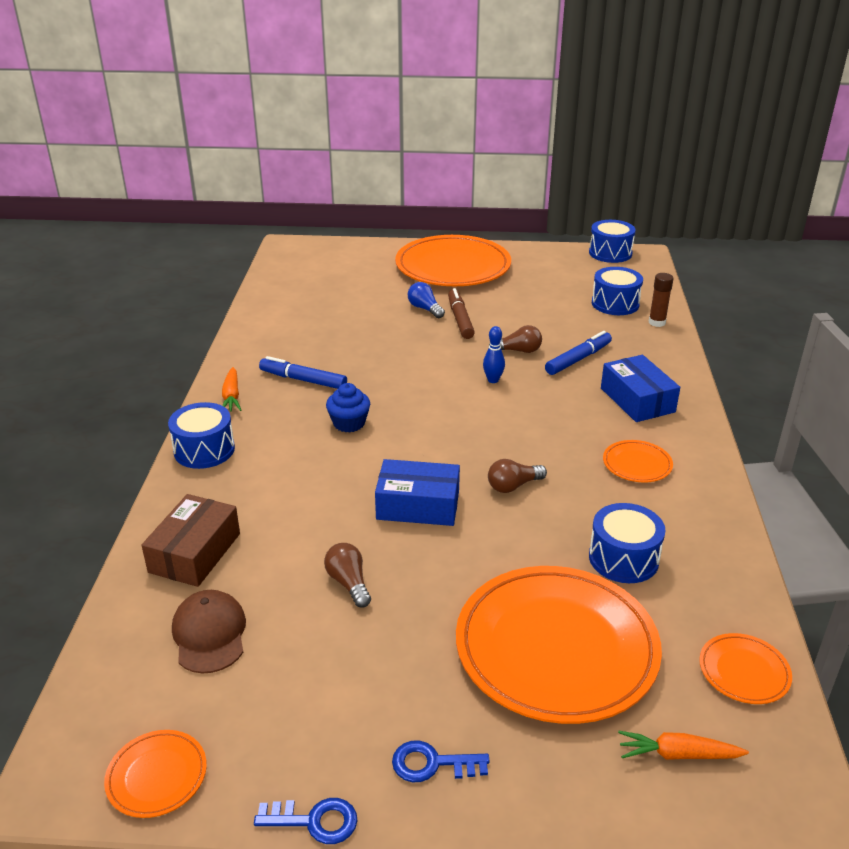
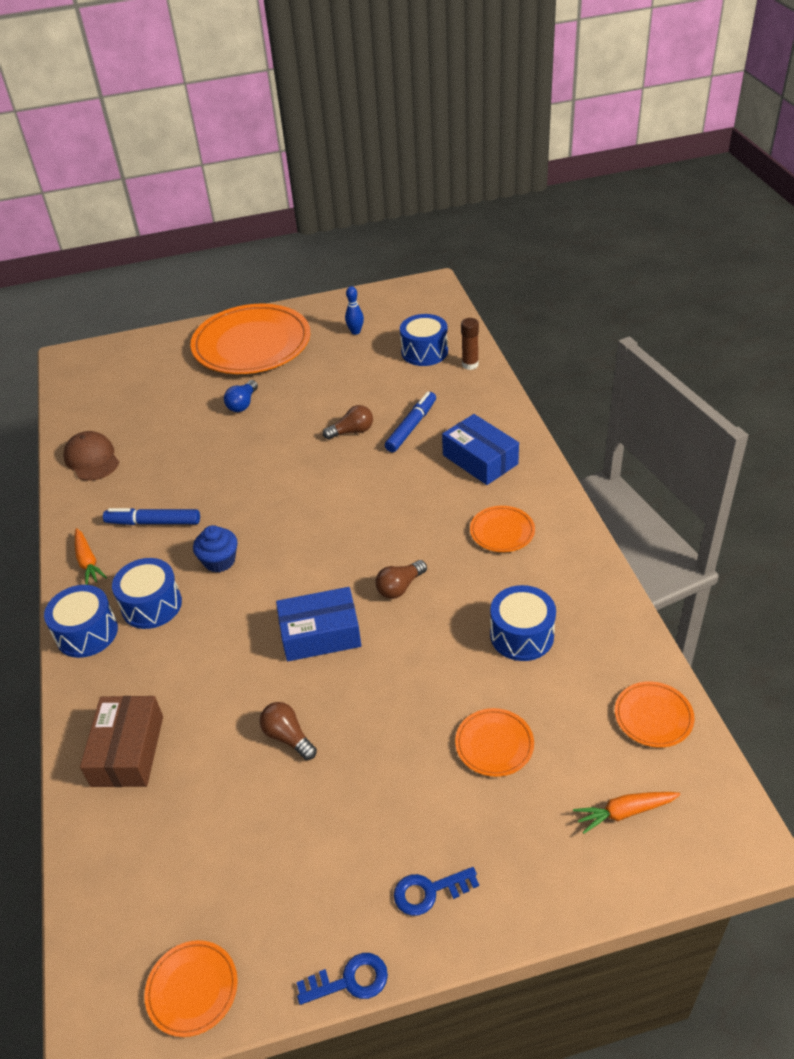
camera: 15 degrees left, 10 degrees up
(209, 634) = (179, 832): brown cap -> brown cap (92, 459)
(425, 309) = (243, 404): blue light bulb -> blue light bulb turned 105 degrees counterclockwise
(460, 319) = (282, 408): brown marker -> none
(493, 380) = (340, 472): blue bowling pin -> blue bowling pin (355, 332)
(556, 648) = (494, 744): orange plate -> orange plate, size x0.43
(610, 253) = (400, 290): blue drum -> blue drum (151, 605)

